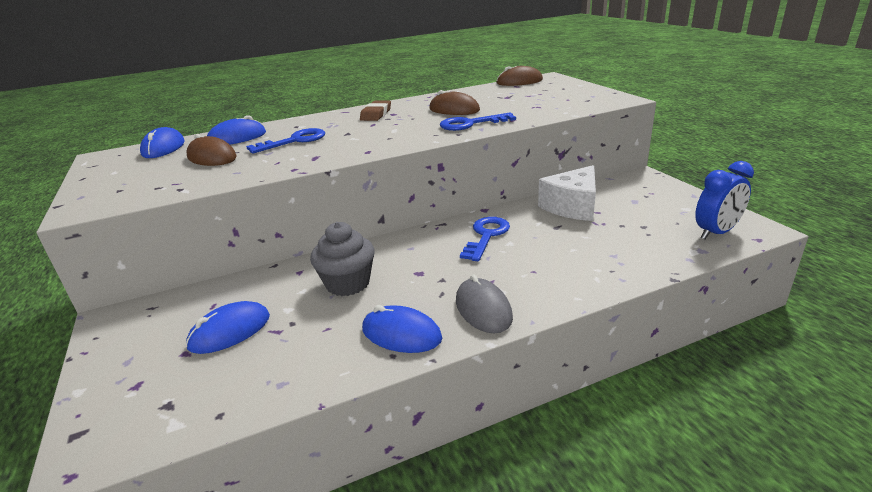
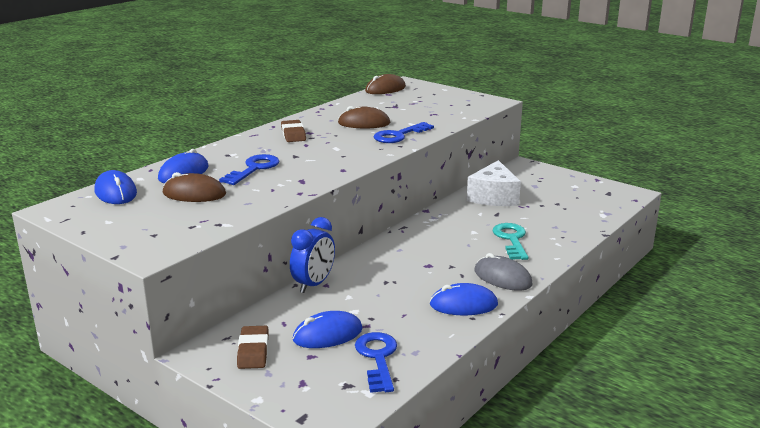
camera: 30 degrees left, 5 degrees down
(149, 330) = (253, 351): none -> brown eraser
(230, 331) = (327, 334): blue mouse -> blue mouse turned 45 degrees clockwise
(348, 283) = (380, 284): grey cupcake -> none
(486, 236) = (450, 230): blue key -> blue key (377, 358)
(543, 261) = (511, 239): none -> turquoise key
(716, 233) = (607, 200): blue clock -> blue clock (314, 284)

